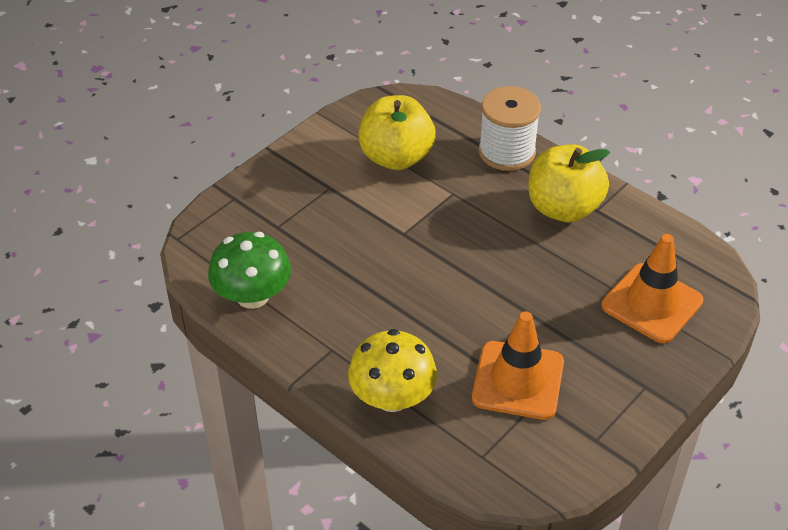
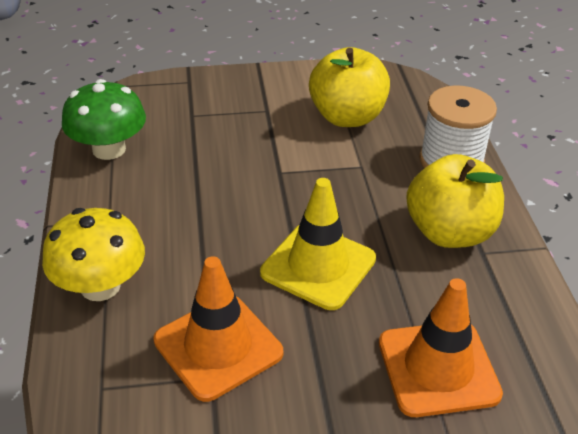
camera: 40 degrees right, 5 degrees down
(512, 286) = (318, 266): none -> yellow traffic cone

